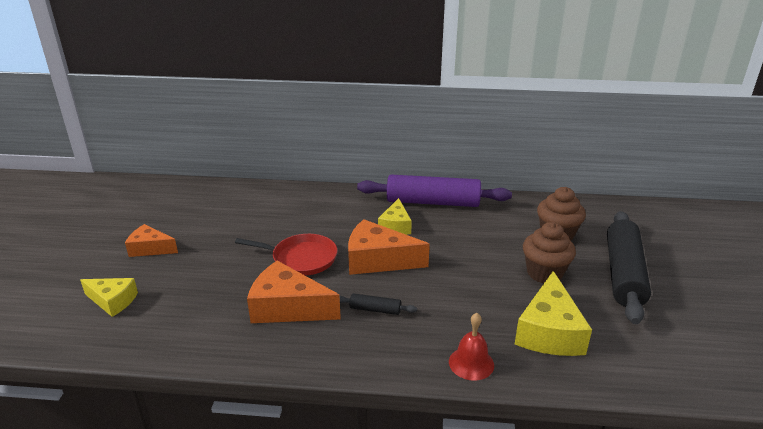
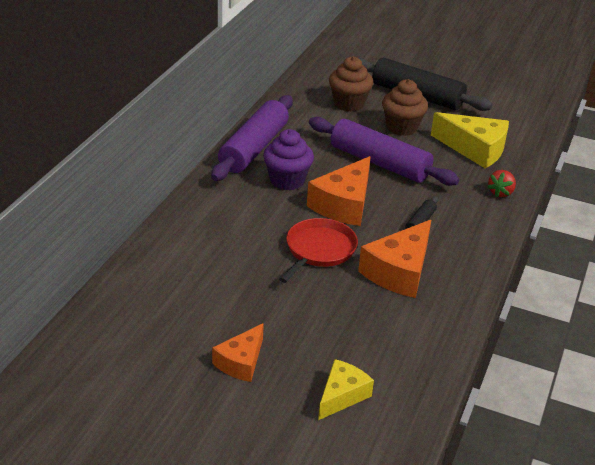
camera: 75 degrees left, 5 degrees up
(395, 226) = (287, 180): yellow cheese -> purple cupcake
(464, 269) = (379, 163): none -> purple rolling pin
(471, 363) = (500, 193): red bell -> red strawberry

